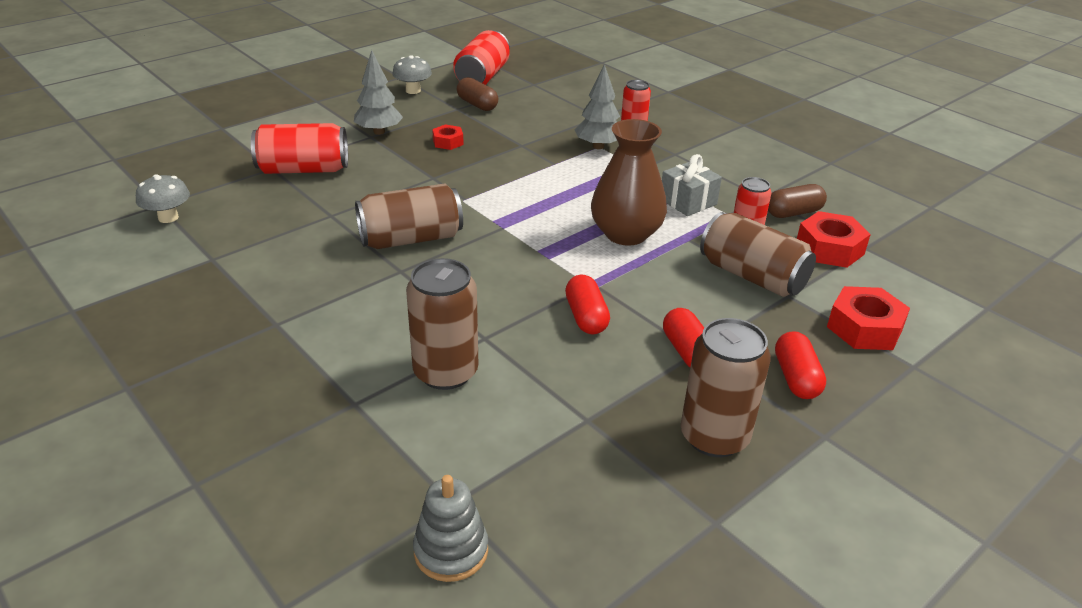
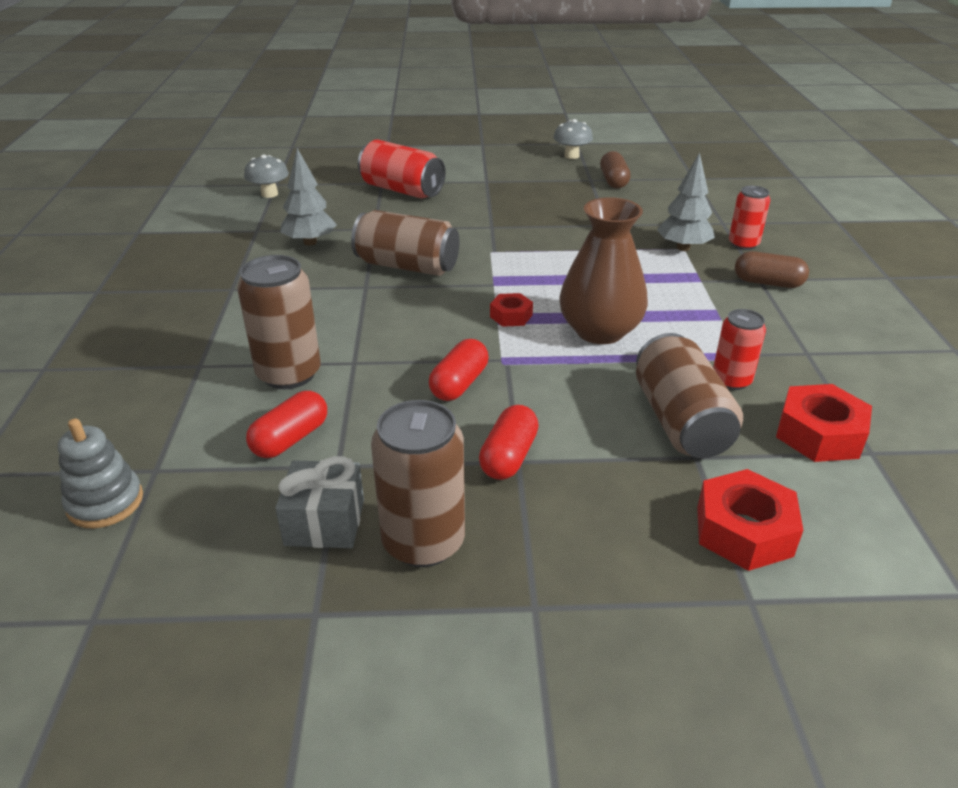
camera: 40 degrees right, 0 degrees up
(379, 132) = (498, 179): grey tree -> grey tree (310, 242)
(448, 142) = (544, 203): red nut -> red nut (511, 316)
(482, 77) = (651, 160): red can -> none
(688, 202) = (709, 327): grey gift -> grey gift (325, 522)
(793, 213) = (824, 381): brown capsule -> brown capsule (768, 283)
(796, 378) = (586, 536): red capsule -> red capsule (290, 439)

